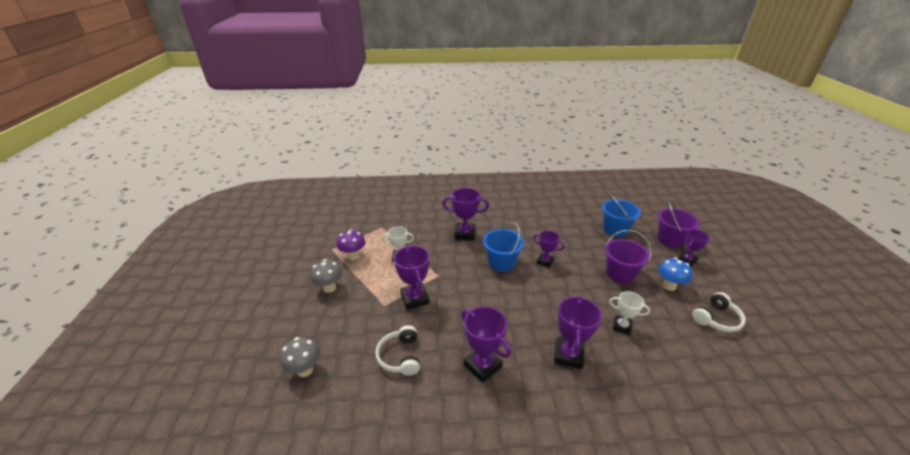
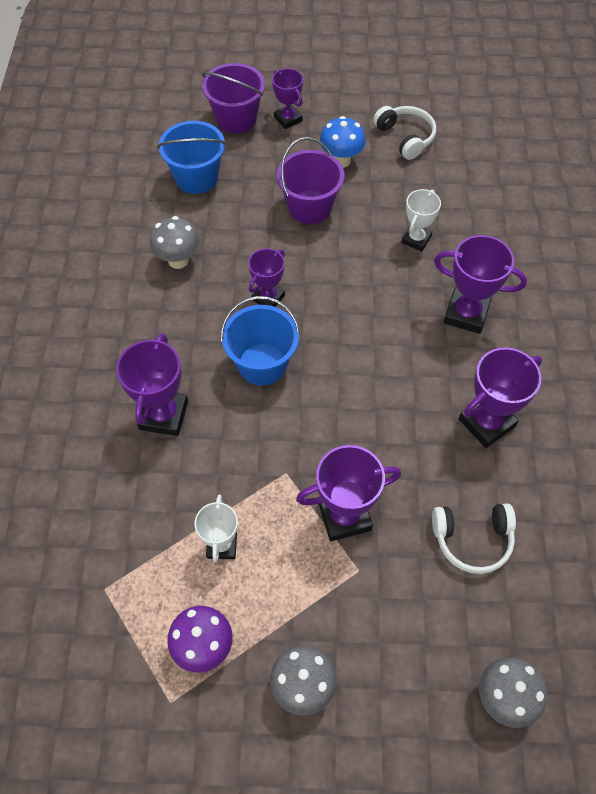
camera: 85 degrees left, 25 degrees up
(556, 229) = (178, 260): none -> grey mushroom

